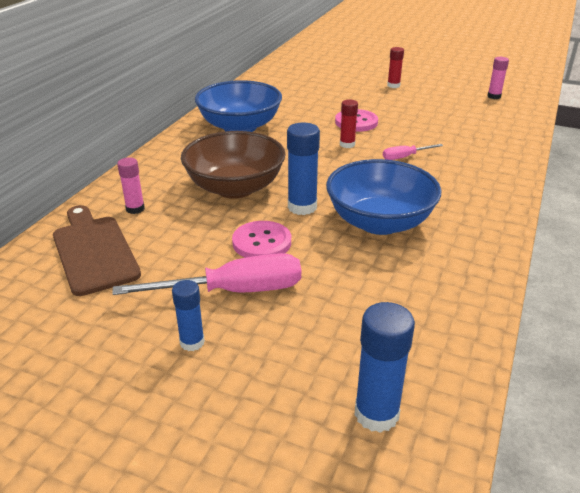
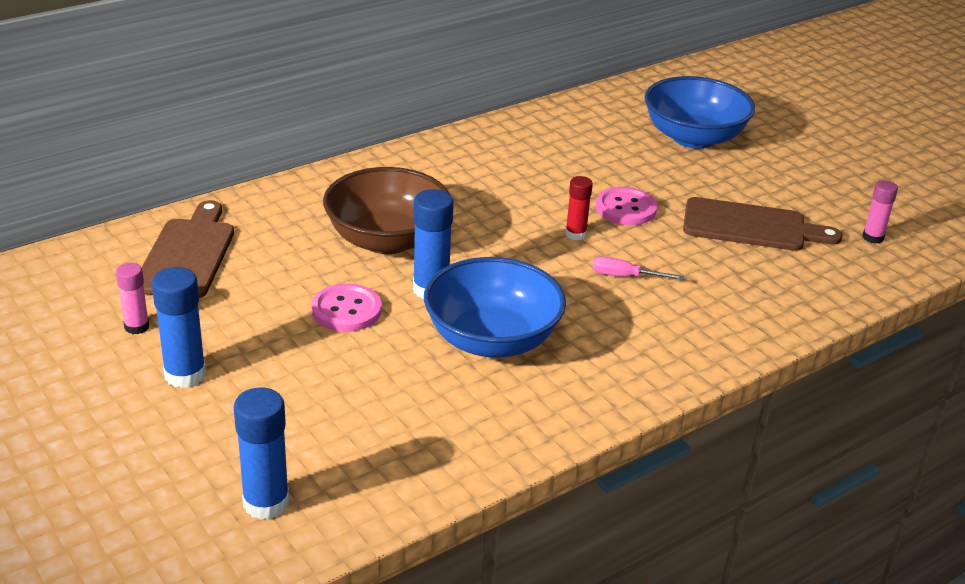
camera: 30 degrees right, 0 degrees up
(135, 209) = (266, 225): pink glue stick -> pink glue stick (136, 327)
(192, 342) = (185, 375): blue glue stick -> blue glue stick, size x1.61
(233, 291) = (267, 346): pink screwdriver -> none
(240, 127) = (477, 166): blue bowl -> blue bowl (693, 138)
(393, 85) = (747, 172): red glue stick -> none
(431, 110) = (751, 226): none -> brown cutting board

